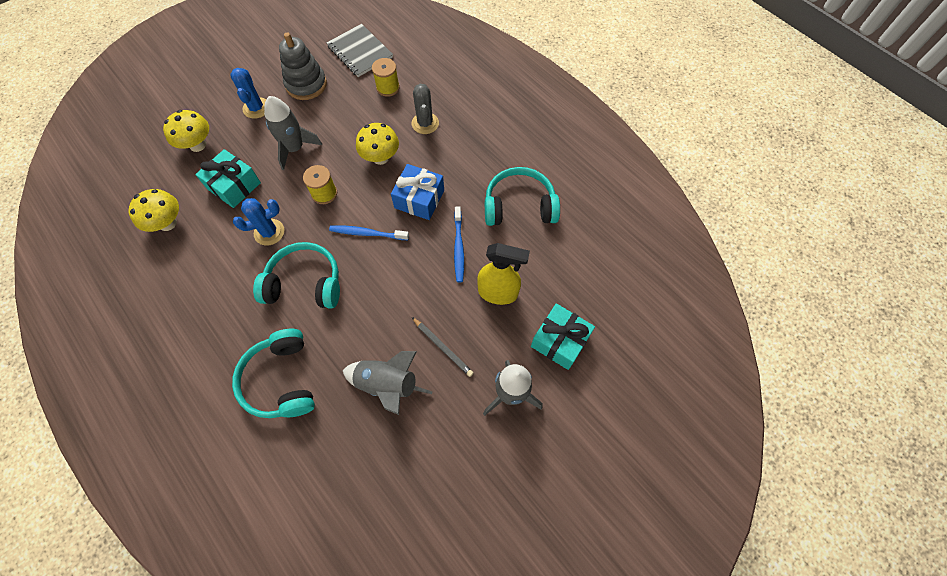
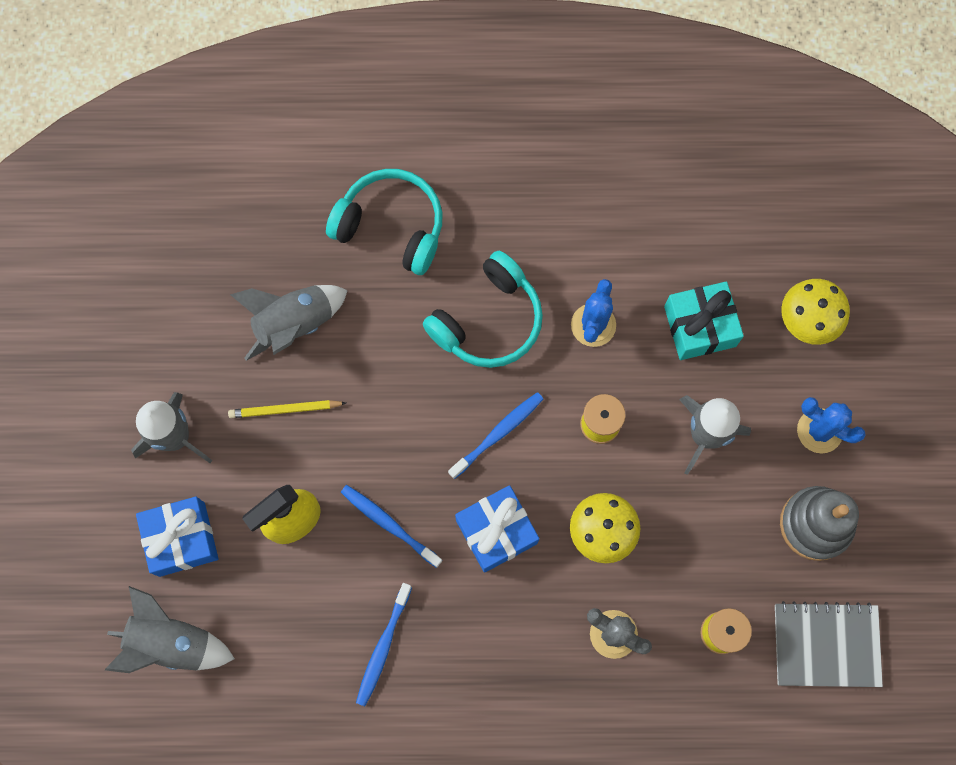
camera: 130 degrees right, 10 degrees up
(167, 223) = (700, 222): yellow mushroom -> none
(442, 347) = (285, 409): grey pencil -> yellow pencil
(519, 206) = (383, 647): turquoise headphones -> blue toothbrush
(560, 341) = (182, 539): turquoise gift -> blue gift
(612, 300) = (172, 642): none -> grey rocket

